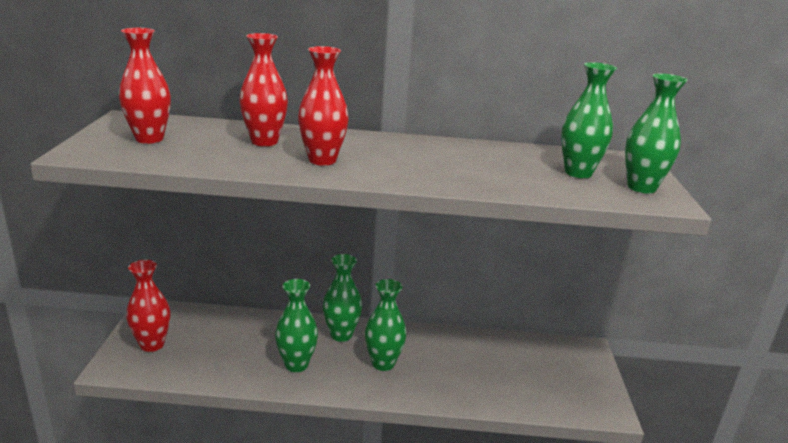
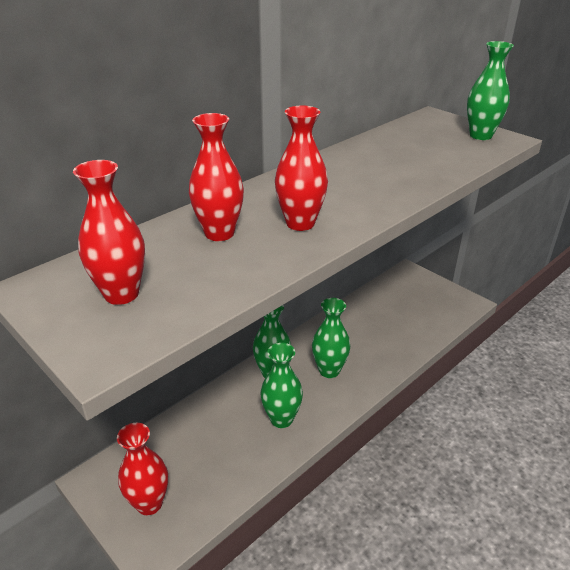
camera: 45 degrees left, 10 degrees up
(578, 173) = (437, 142): green vase -> none

